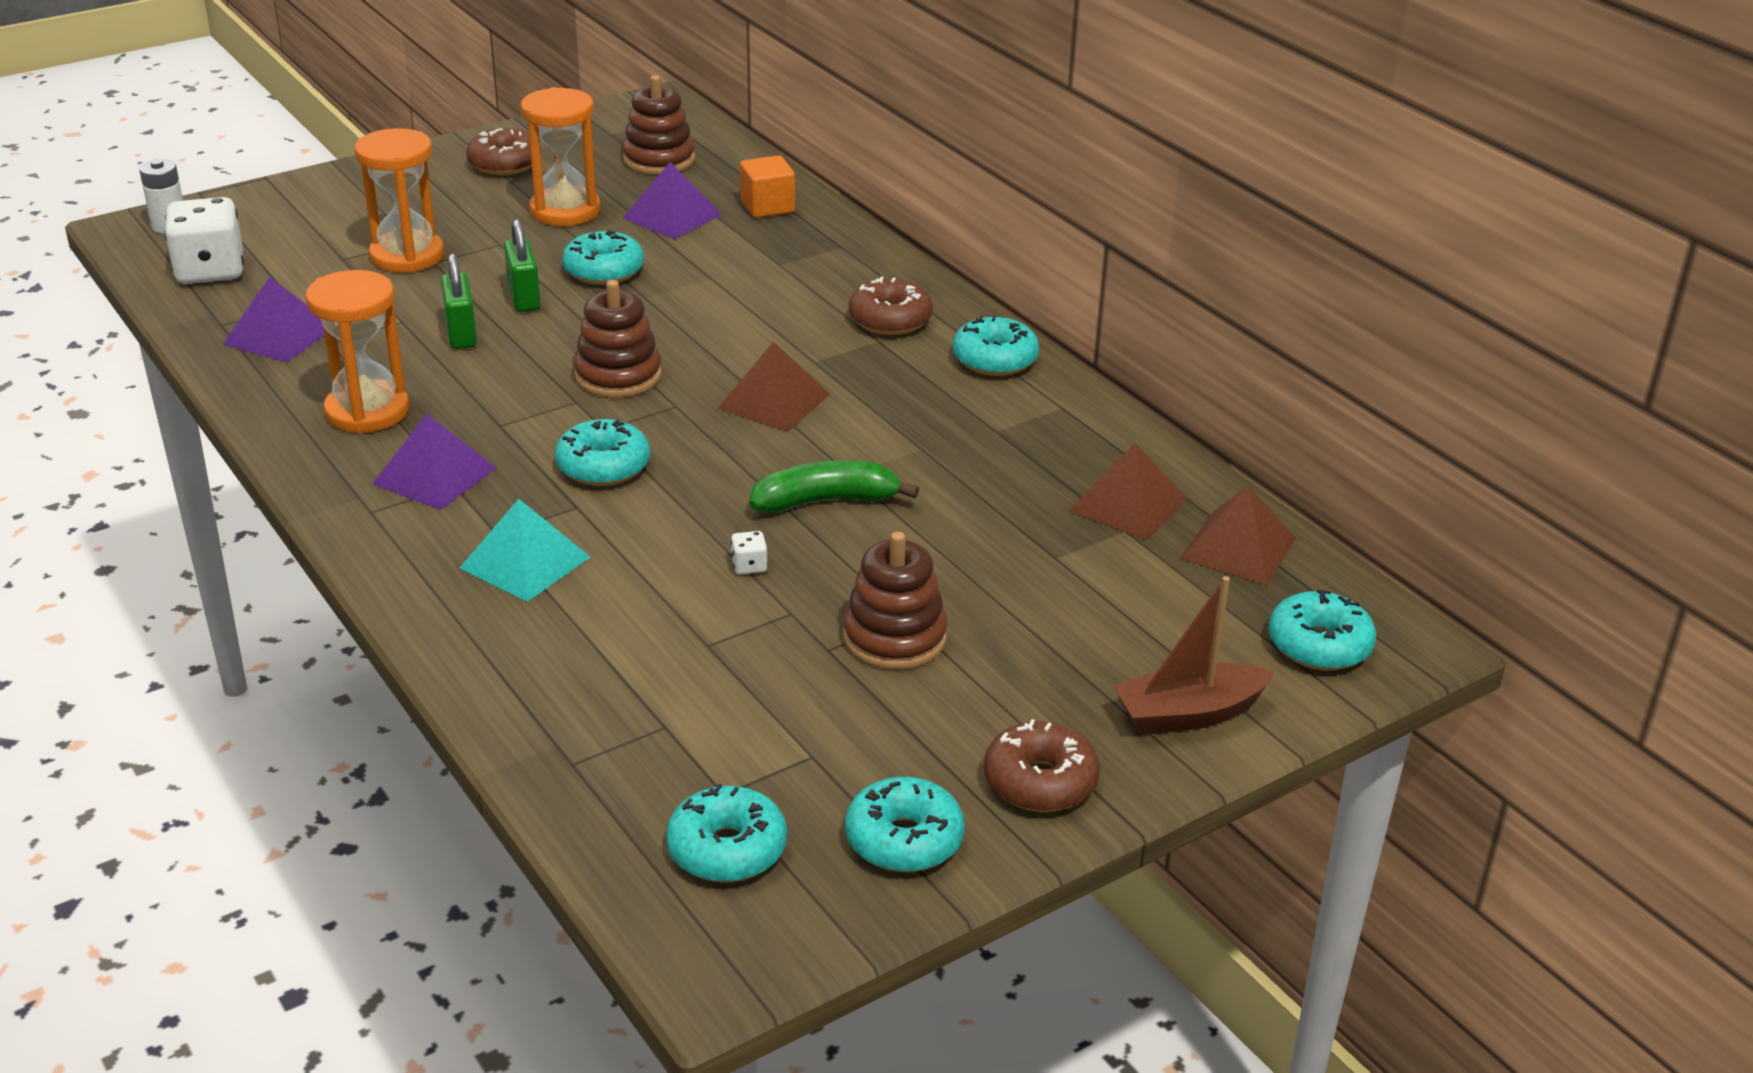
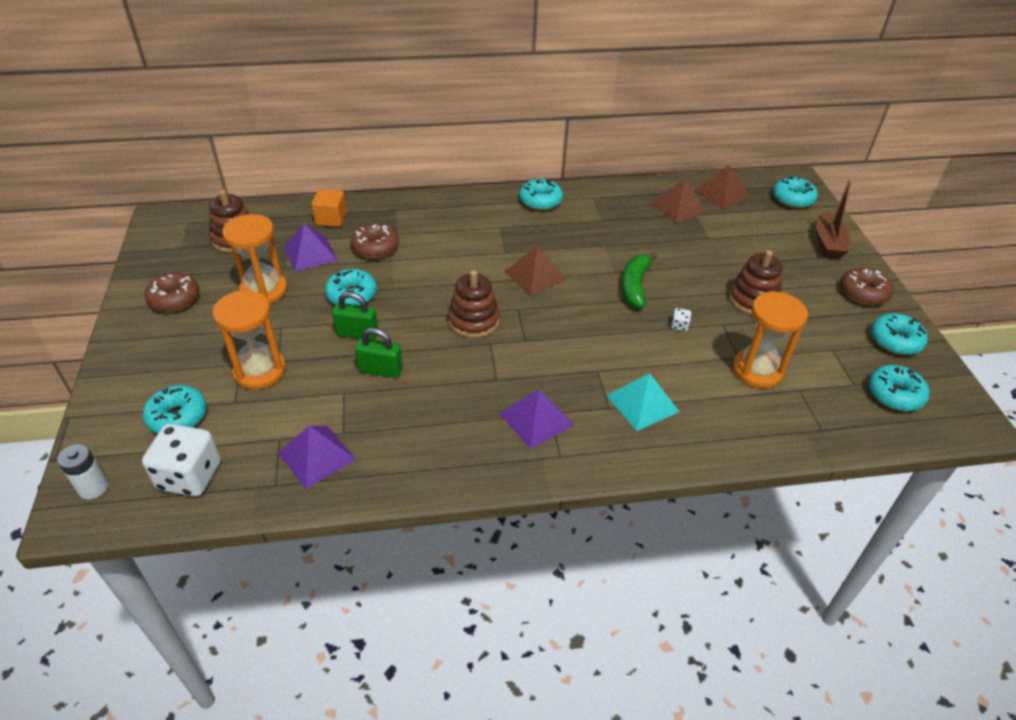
camera: 65 degrees left, 10 degrees up
(367, 411) = (445, 433): orange hourglass -> orange hourglass (757, 370)
(603, 466) = (563, 350): turquoise donut -> turquoise donut (178, 416)
(890, 320) = (482, 218): brown donut -> brown donut (375, 248)

